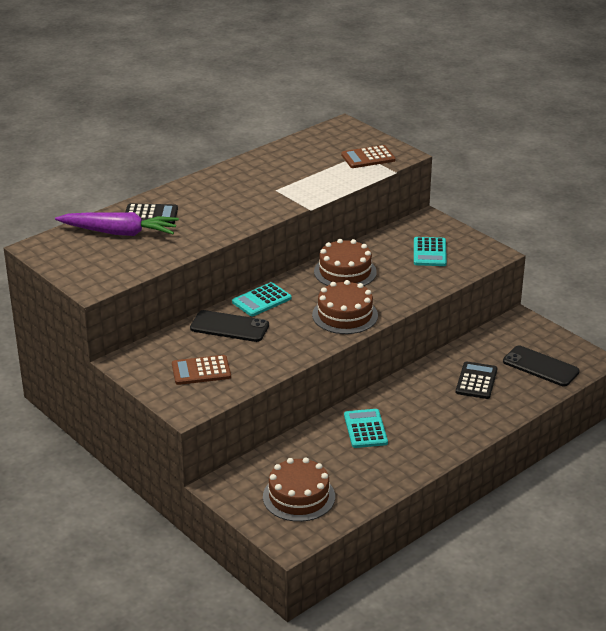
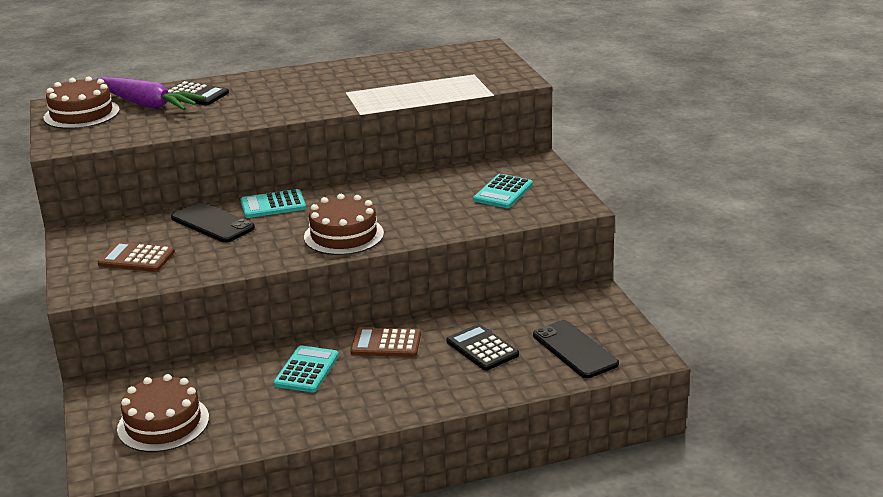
camera: 25 degrees right, 5 degrees down
(345, 272) = (389, 194): brown cake -> brown cake (81, 114)
(368, 157) = (478, 78): brown calculator -> brown calculator (386, 343)
(476, 381) = (482, 348): black calculator -> black calculator turned 75 degrees counterclockwise

